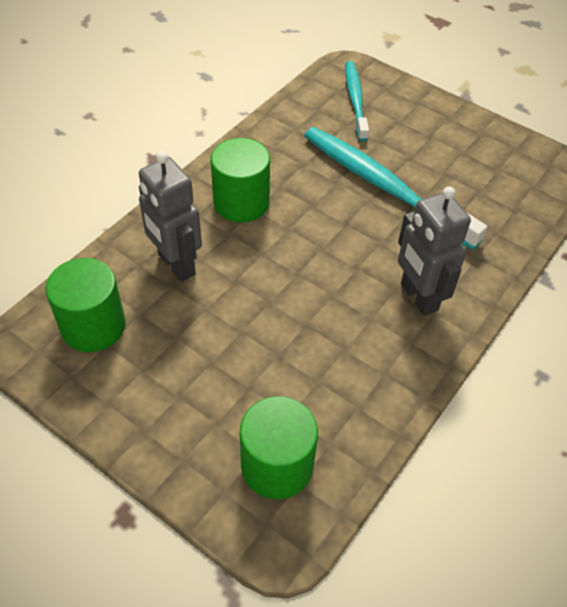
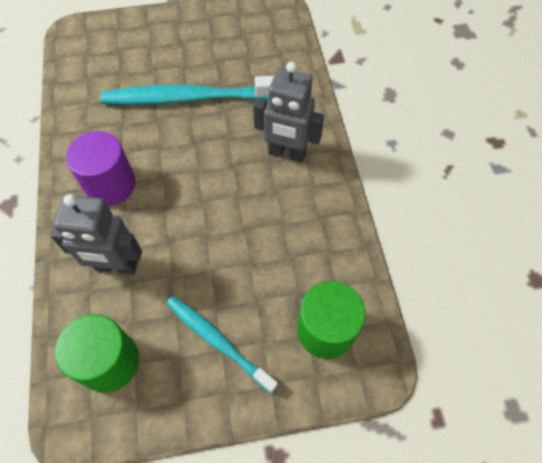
camera: 45 degrees left, 10 degrees up
(241, 202) = (110, 184): green cylinder -> purple cylinder
(355, 100) = (105, 51): turquoise toothbrush -> turquoise toothbrush (217, 341)

